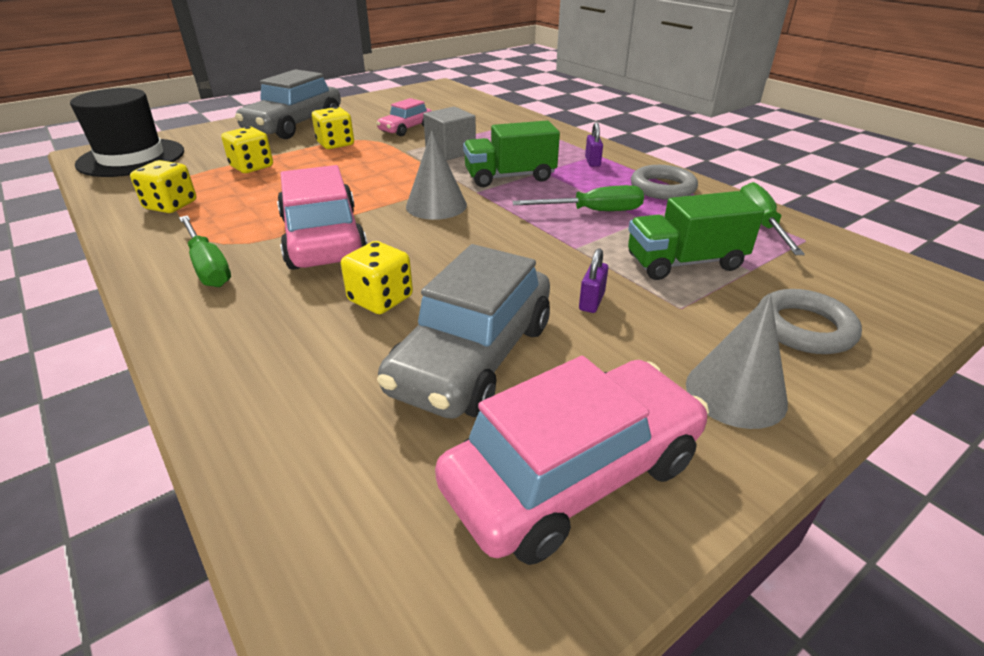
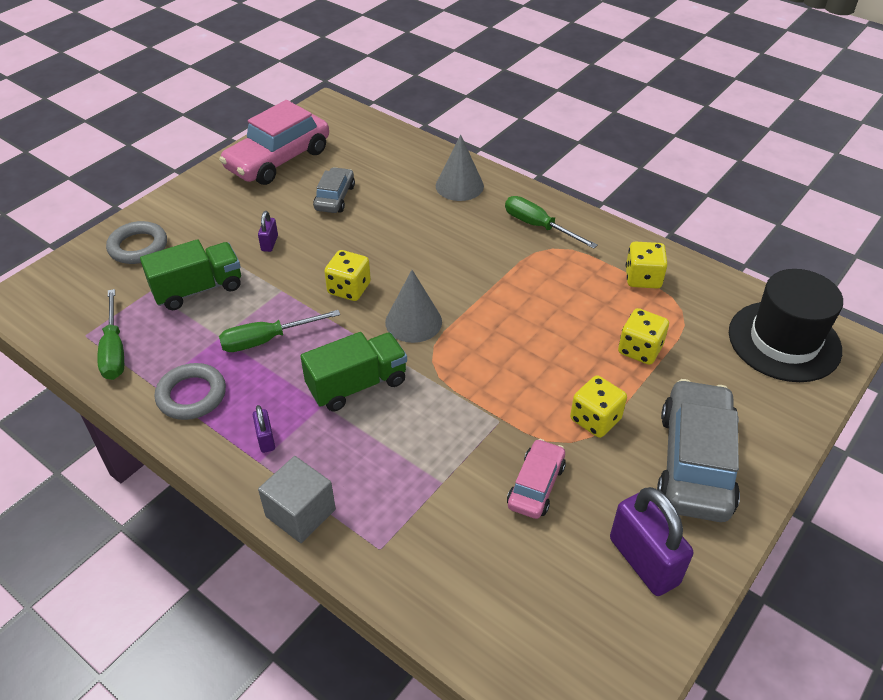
camera: 165 degrees right, 10 degrees up
(323, 238) = (482, 265): pink car -> none
(370, 107) = (643, 561): none -> purple padlock
(380, 299) = (405, 222): yellow dice -> yellow dice (349, 289)
(450, 151) = (444, 430): grey cube -> grey cube (300, 513)
(473, 357) = (335, 198): grey car -> grey car, size x0.54
(735, 393) = (197, 202): grey cone -> grey cone (459, 186)

